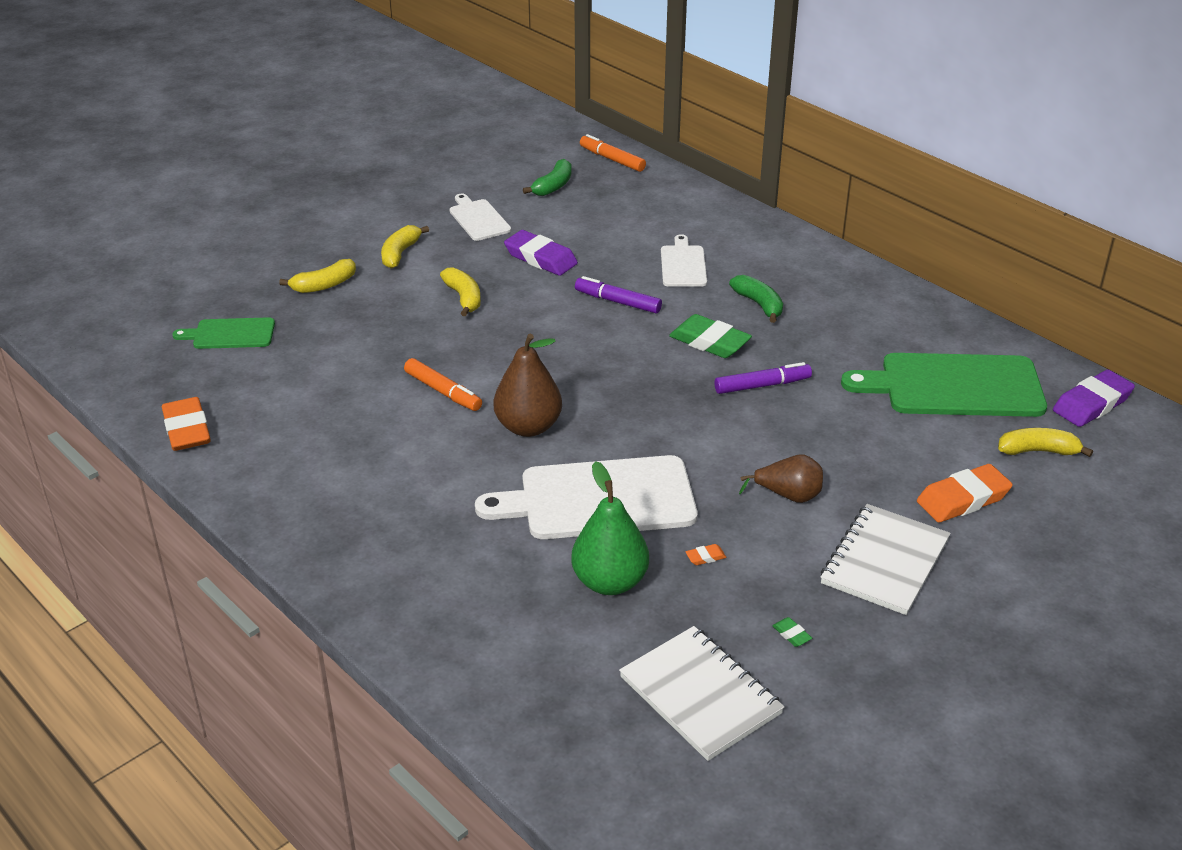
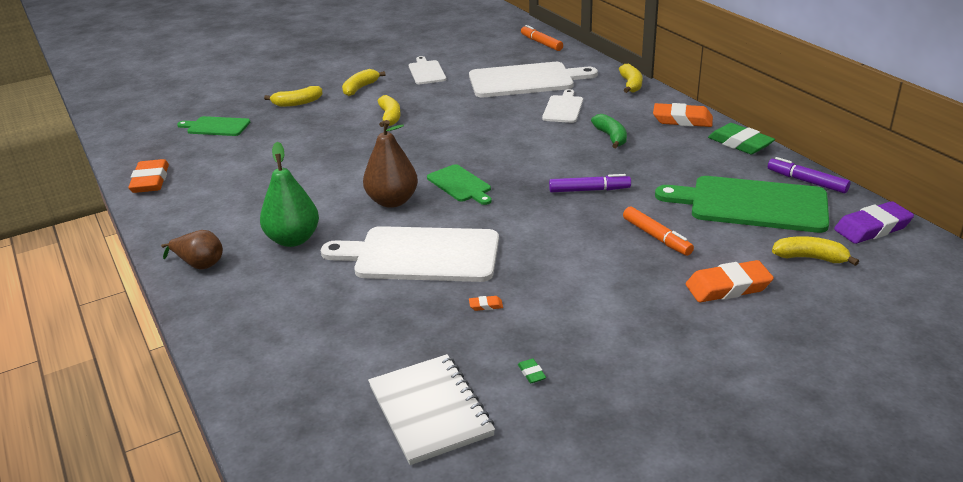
camera: 15 degrees right, 5 degrees down
(443, 391) = (342, 173): orange marker -> orange marker (656, 237)
(540, 258) = (458, 97): purple eraser -> none
(553, 186) = (490, 56): green banana -> none
(603, 393) = (460, 184): none -> green cutting board
(610, 582) = (399, 314): green pear -> green pear (293, 239)
(616, 223) = (525, 80): none -> white cutting board
(617, 302) = (502, 127): purple marker -> purple marker (806, 181)
(709, 342) = (560, 158): green eraser -> green eraser (740, 143)
(753, 220) = (631, 85): none -> yellow banana
(788, 495) = (576, 268): brown pear -> brown pear (199, 264)
(835, 271) = (682, 120): none -> orange eraser
(885, 562) = (638, 327): white notebook -> none

